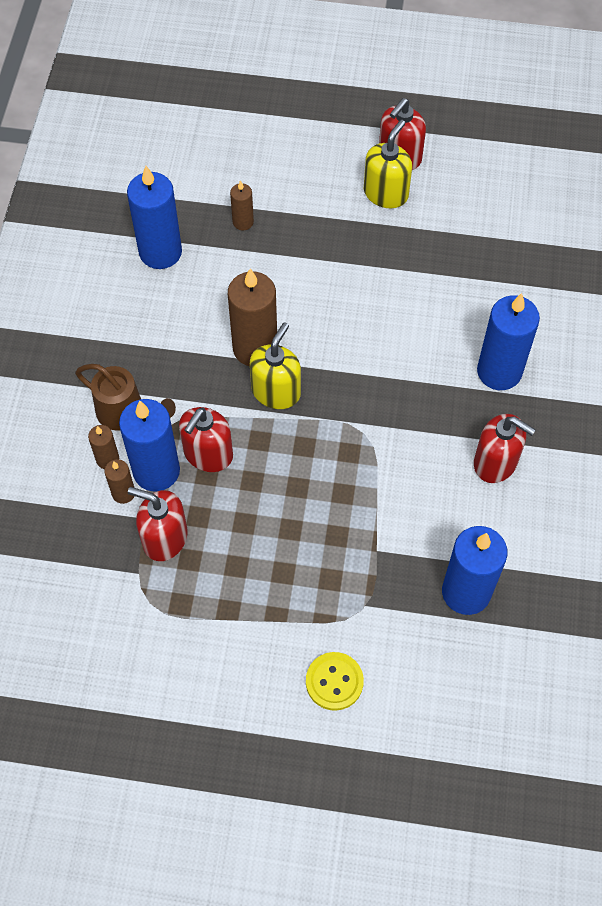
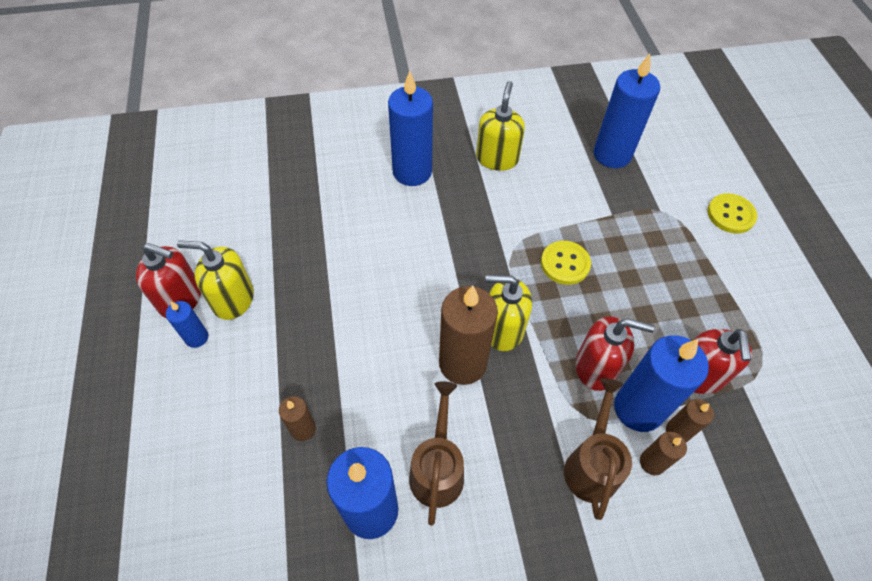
camera: 110 degrees left, 5 degrees down
(172, 303) = (437, 468): none -> brown watering can
(329, 474) = (565, 264): none -> yellow button
(355, 164) = (196, 337): none -> blue candle
(495, 462) = (497, 158): red soap dispenser -> yellow soap dispenser

